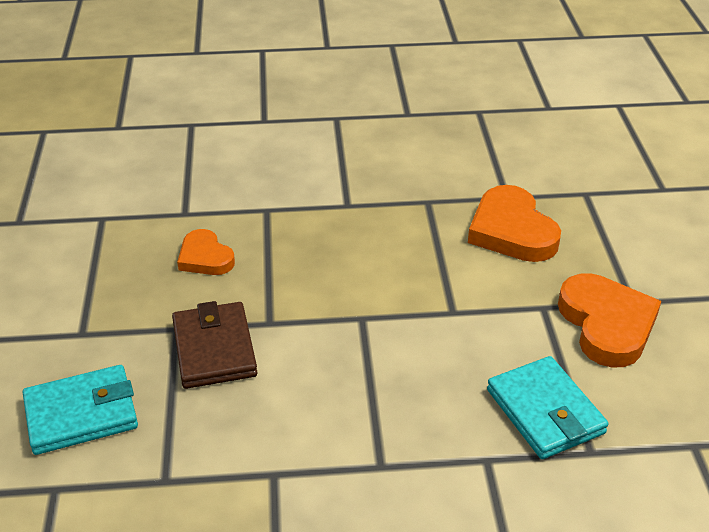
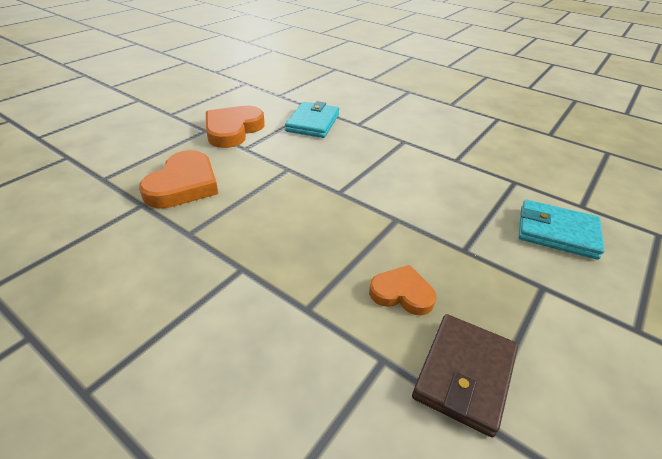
camera: 140 degrees left, 0 degrees up
(205, 257) = (402, 293): orange heart -> orange heart turned 75 degrees counterclockwise
(214, 349) = (446, 223): brown wallet -> brown wallet (464, 374)

